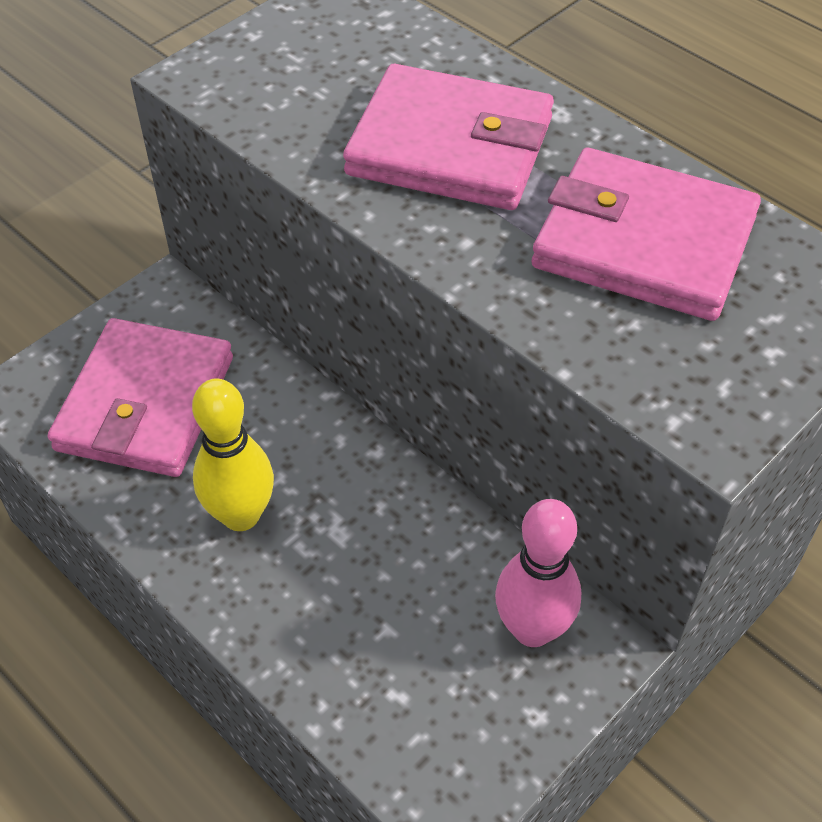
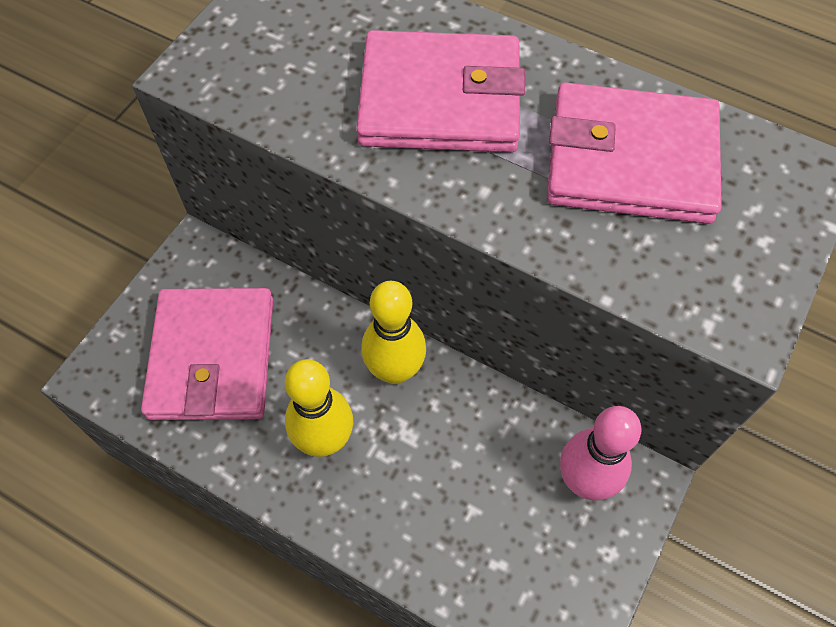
camera: 15 degrees left, 10 degrees up
(346, 461) = (395, 370): none -> yellow bowling pin

